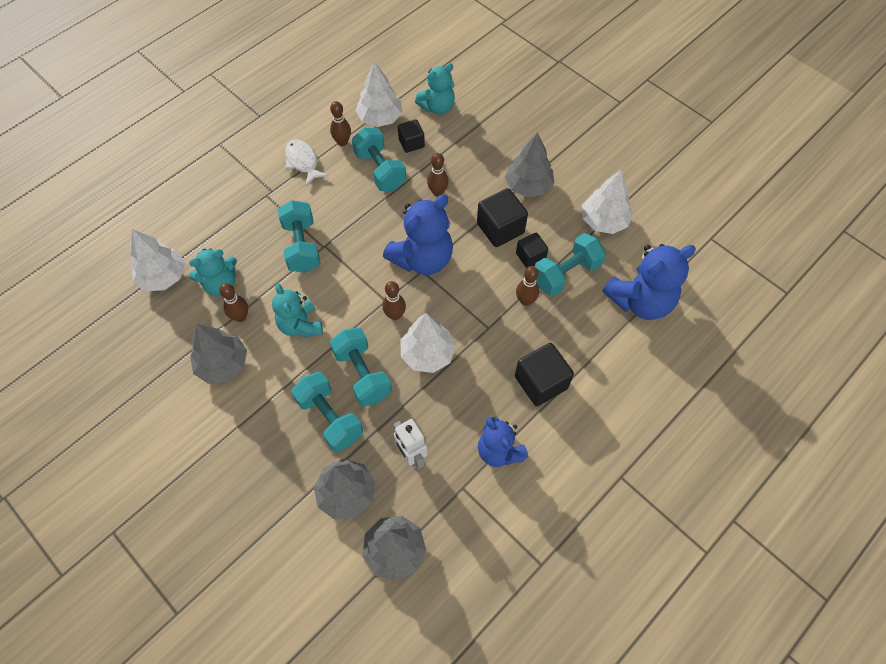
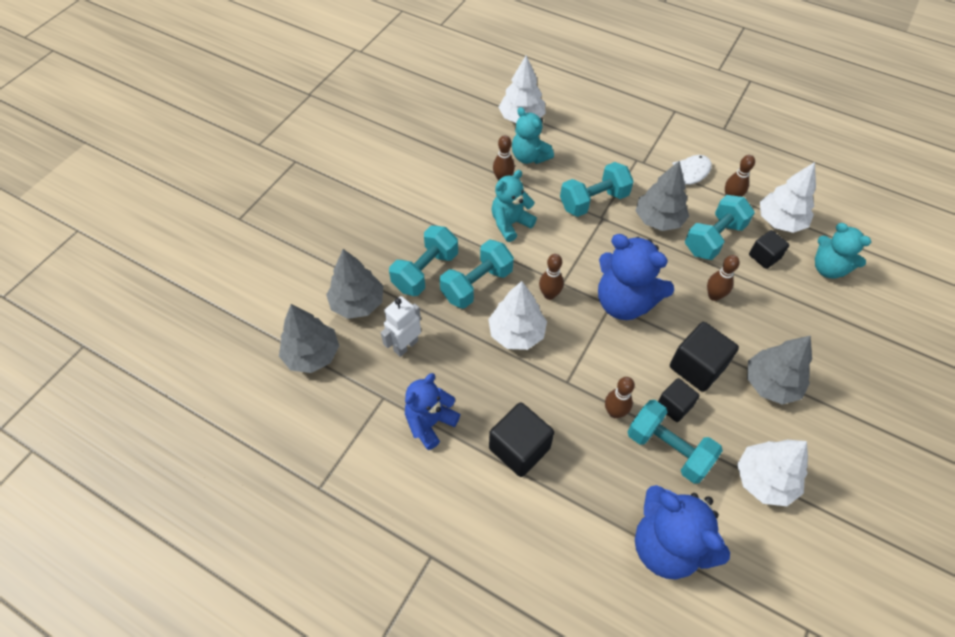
camera: 75 degrees right, 5 degrees down
(223, 364) = (453, 182): grey tree -> grey tree (658, 220)

